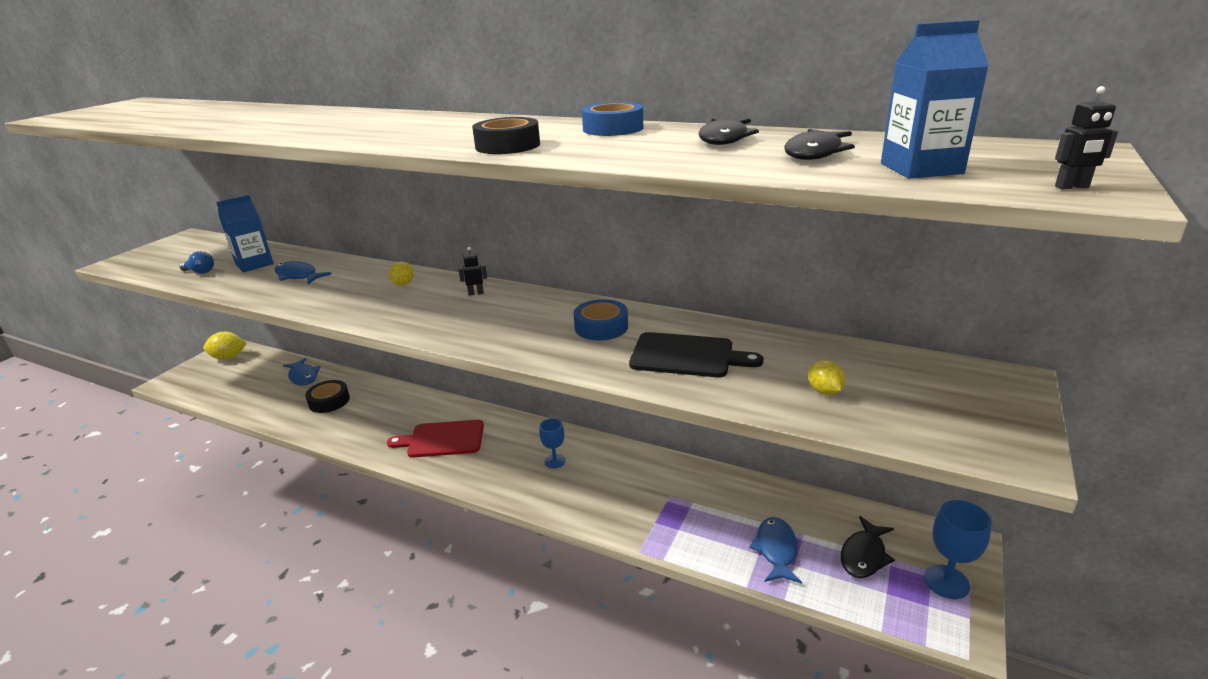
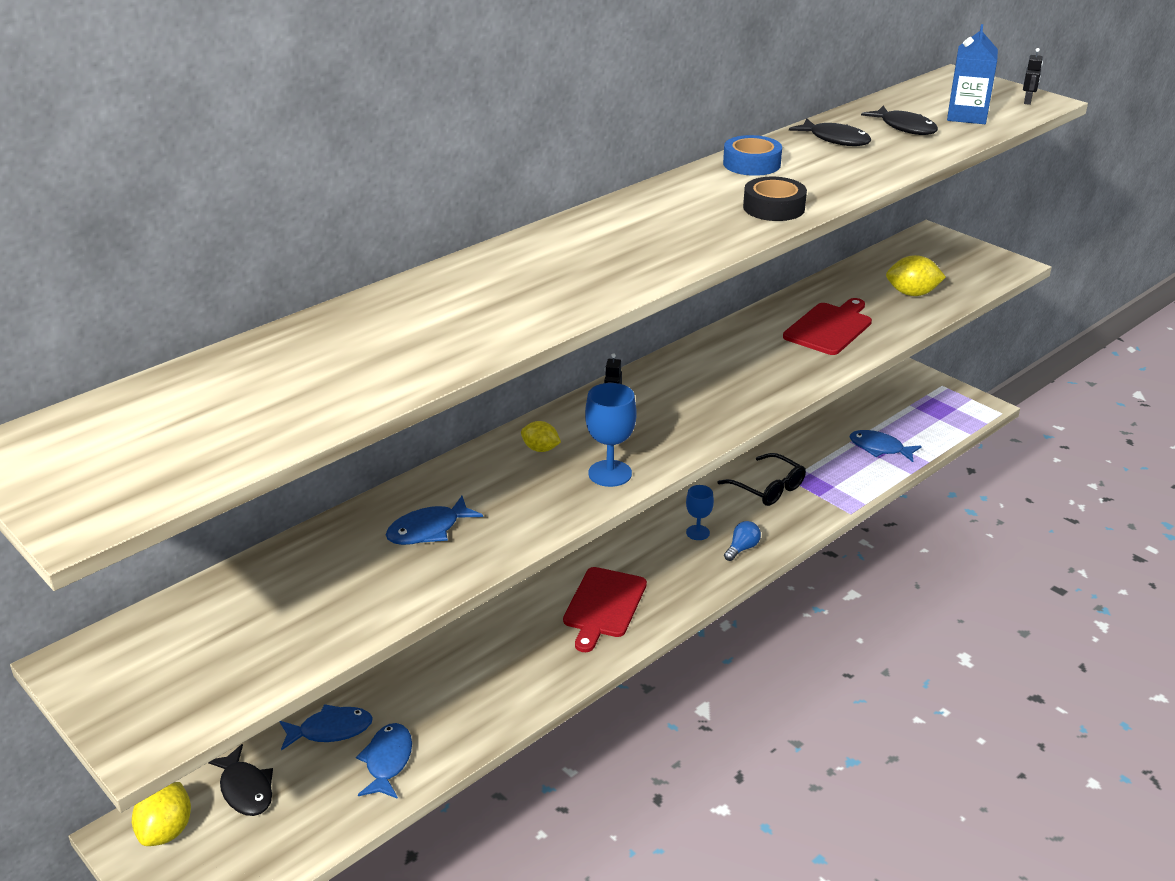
camera: 70 degrees left, 5 degrees up
(200, 272) = (309, 627): blue light bulb -> blue light bulb (742, 548)
(254, 264) = (330, 572): blue carton -> none
(276, 402) = (387, 761): none -> blue fish
(329, 401) = (433, 702): black tape -> none
(601, 327) = (749, 352): blue tape -> none
(645, 485) = (767, 488): none -> black glasses
(687, 356) = (829, 327): black cutting board -> red cutting board
(824, 391) = (912, 294): yellow lemon -> yellow lemon, size x1.58
(864, 555) = (901, 414): black fish -> black fish (245, 789)
(946, 582) = (939, 393): blue goblet -> blue goblet (610, 473)

